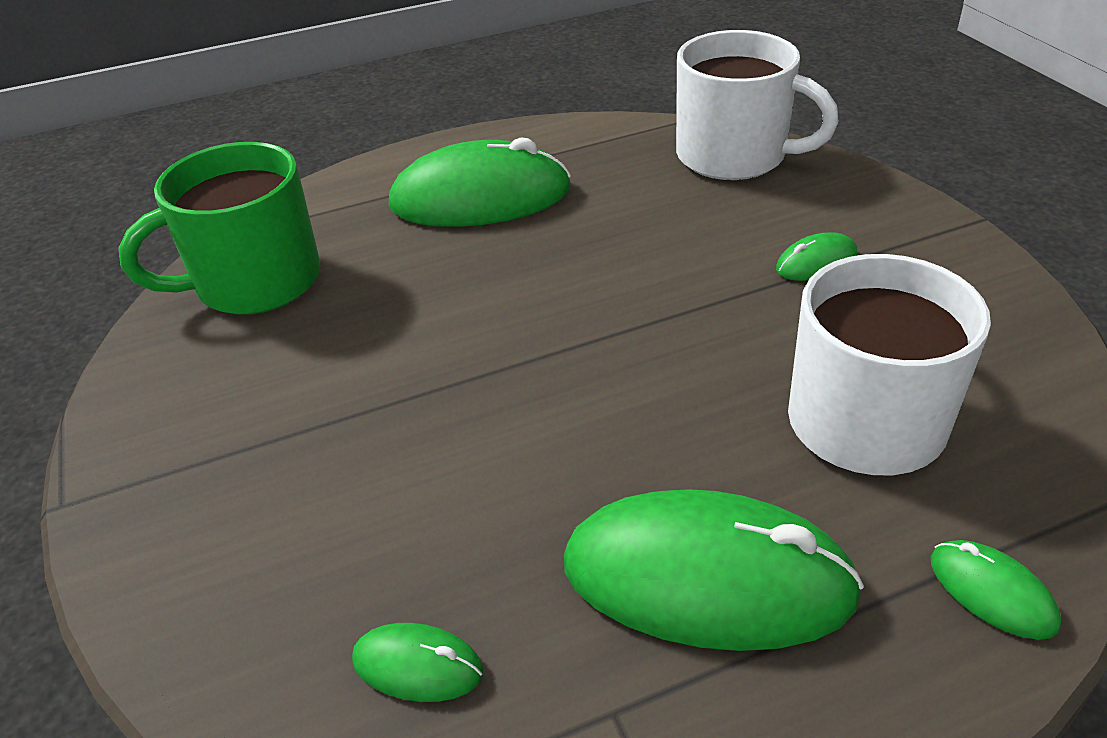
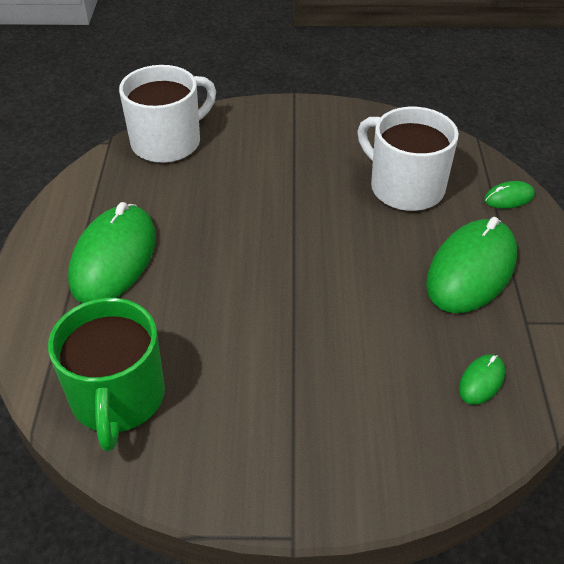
camera: 70 degrees left, 5 degrees up
(816, 262) = (288, 155): green mouse -> none

